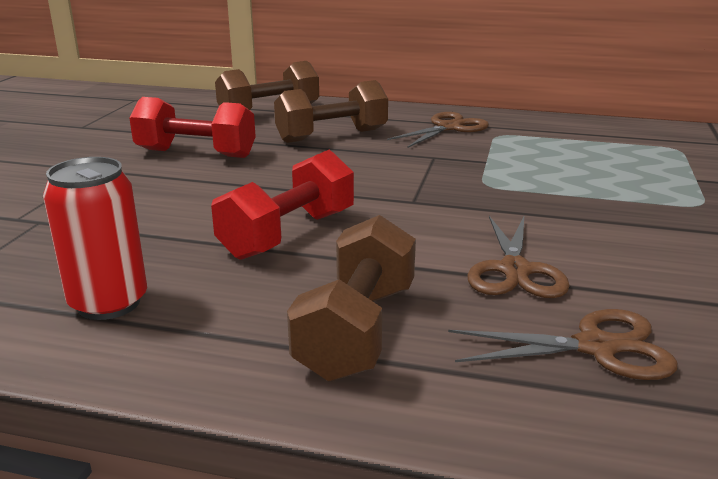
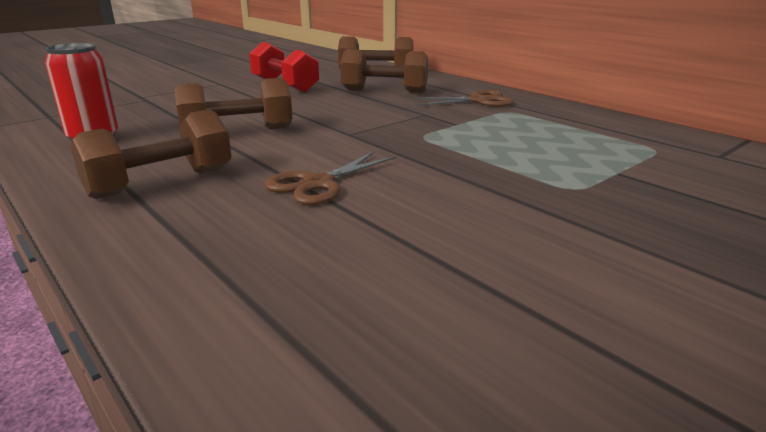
camera: 35 degrees right, 0 degrees up
(288, 234) = (238, 132): red dumbbell -> brown dumbbell
(596, 347) = (263, 237): brown scissors -> none

